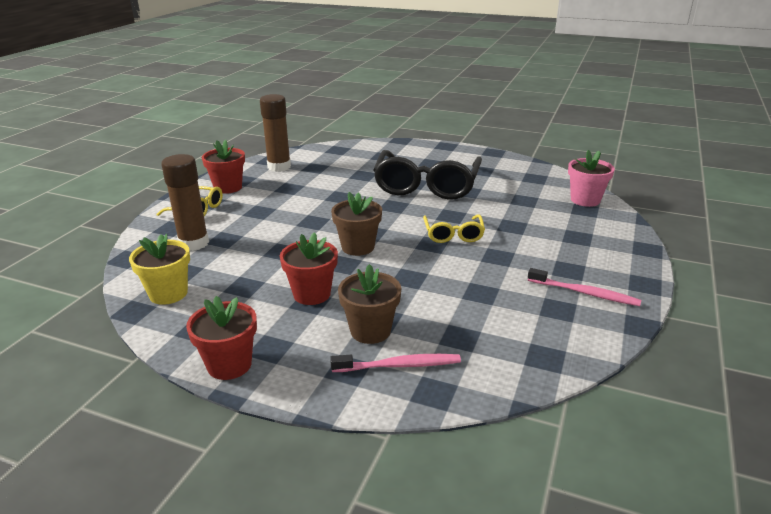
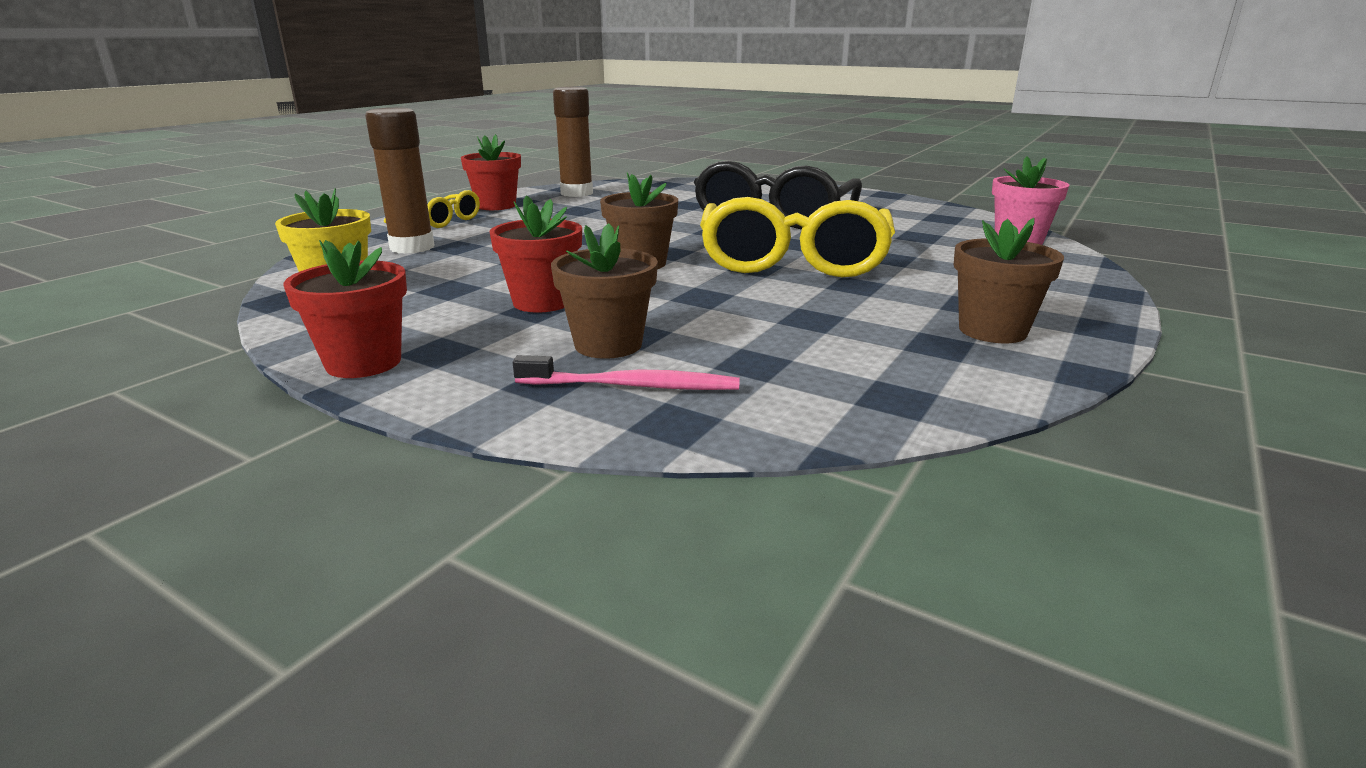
camera: 10 degrees right, 5 degrees down
(453, 235) = (793, 260): yellow glasses -> yellow glasses, size x2.03
(585, 293) = (992, 331): pink toothbrush -> brown flower pot

